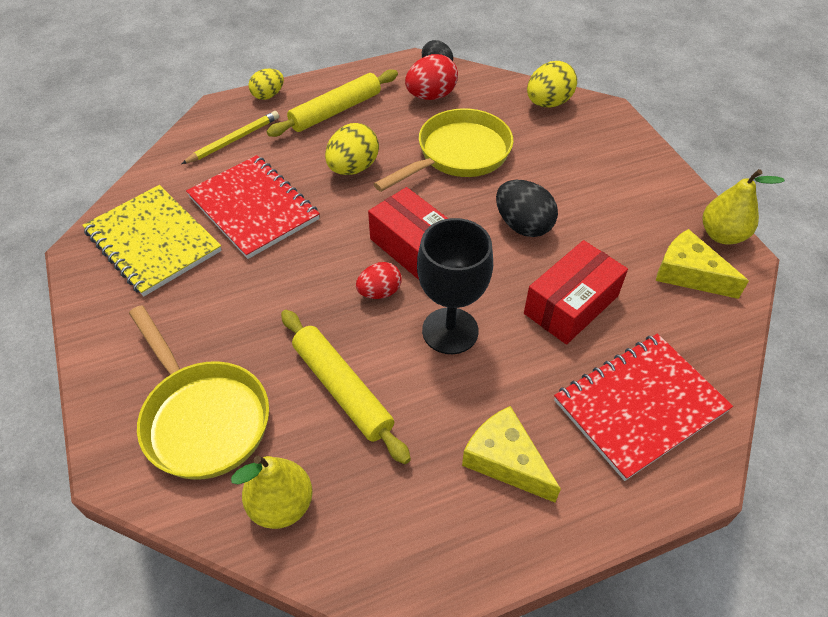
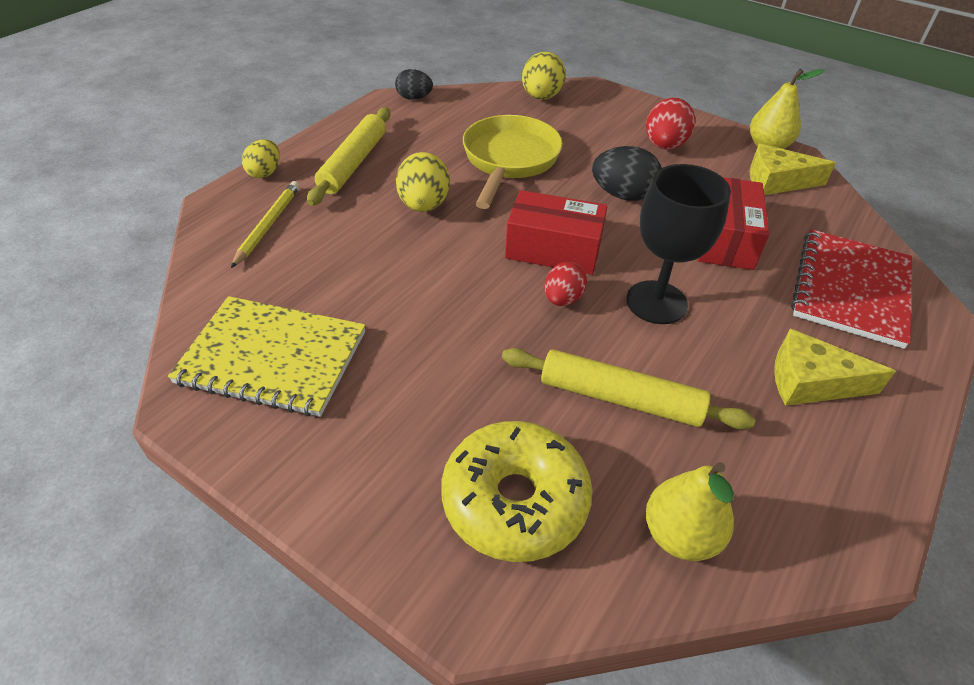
camera: 35 degrees left, 5 degrees down
(203, 417) = (514, 500): yellow pan -> yellow donut
(253, 208) = (357, 278): red notebook -> none
(431, 96) = (434, 122): red egg -> red egg (664, 146)

